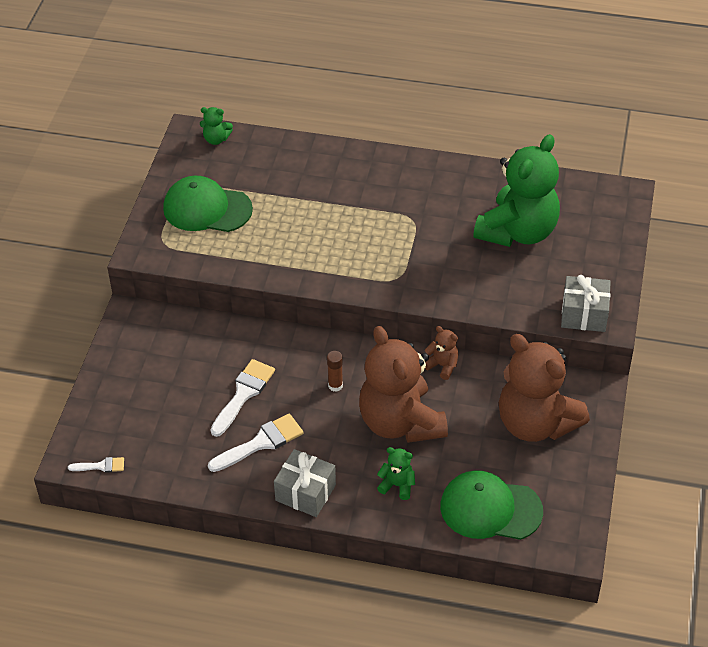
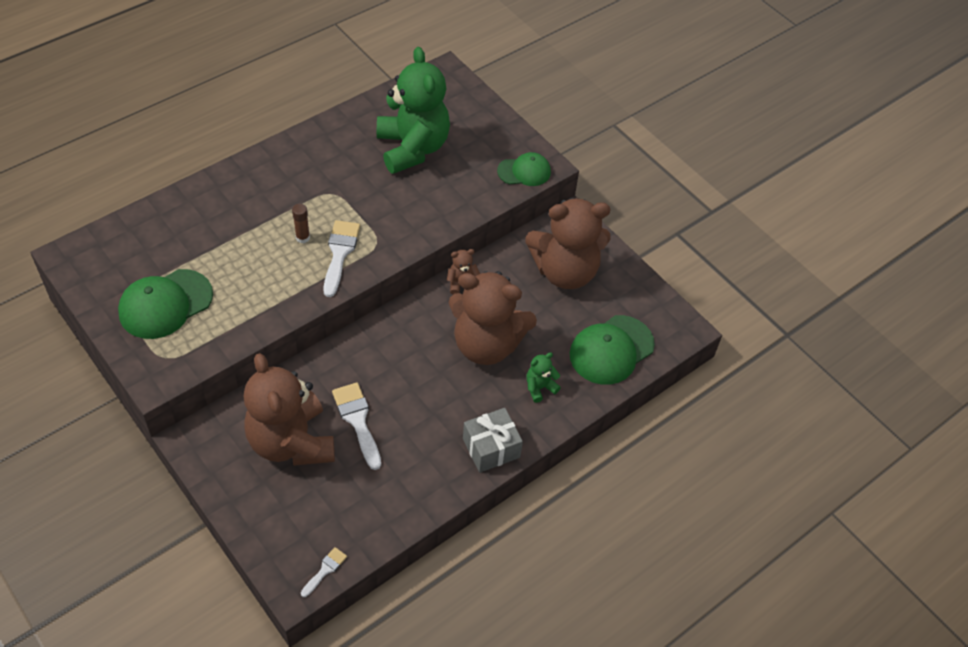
camera: 55 degrees left, 5 degrees up
(185, 370) = (291, 442): none -> brown teddy bear
(216, 139) = (97, 245): green teddy bear -> none
(261, 443) = (416, 443): white brush -> white brush (340, 253)
(335, 385) = (412, 358): brown glue stick -> brown glue stick (302, 238)
(584, 314) = (524, 171): grey gift -> green cap

